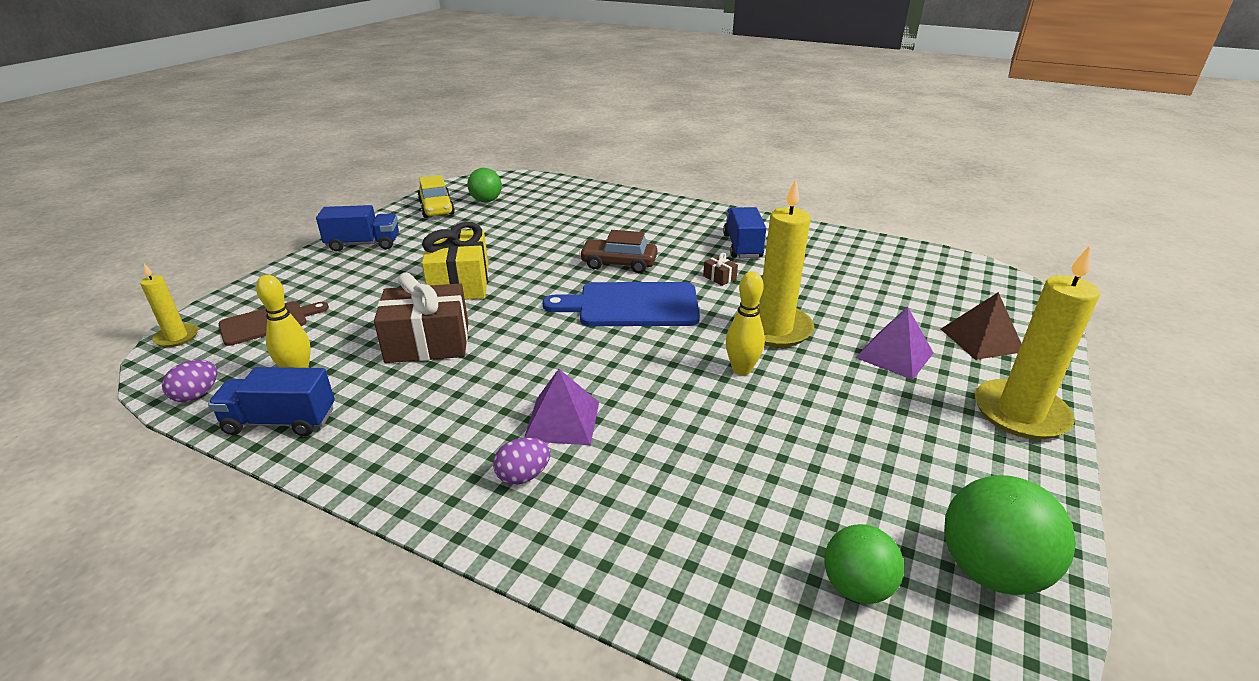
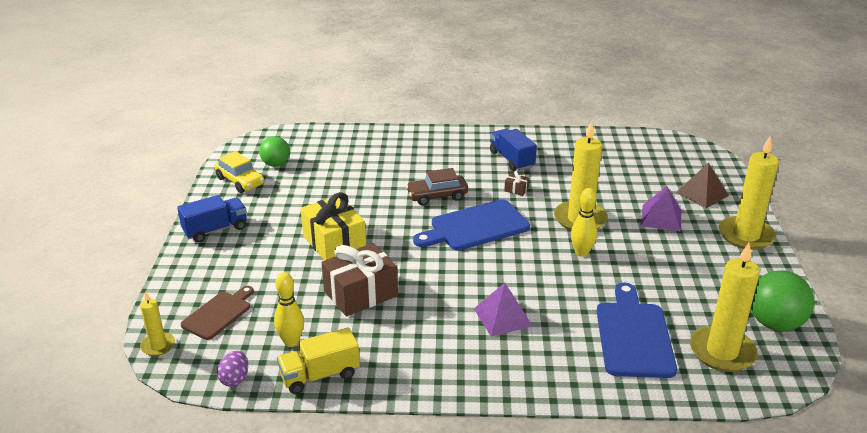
camera: 25 degrees left, 0 degrees up
(280, 421) = (320, 375): blue truck -> yellow truck
(523, 476) = (511, 355): purple egg -> none
(725, 507) = (634, 335): none -> blue cutting board
(856, 587) = (722, 352): green ball -> yellow candle

